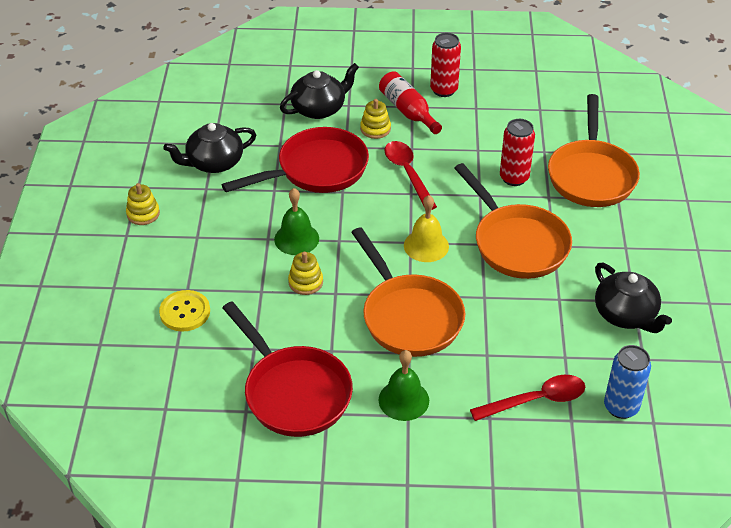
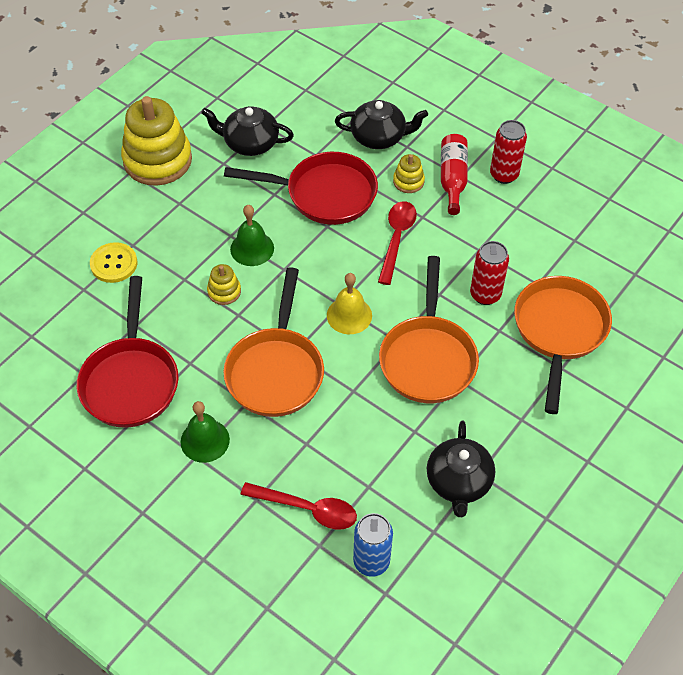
camera: 35 degrees right, 10 degrees up
(143, 214) = (157, 160): yellow stacking toy -> yellow stacking toy, size x2.22
(591, 175) = (559, 331): orange pan -> orange pan turned 150 degrees clockwise

